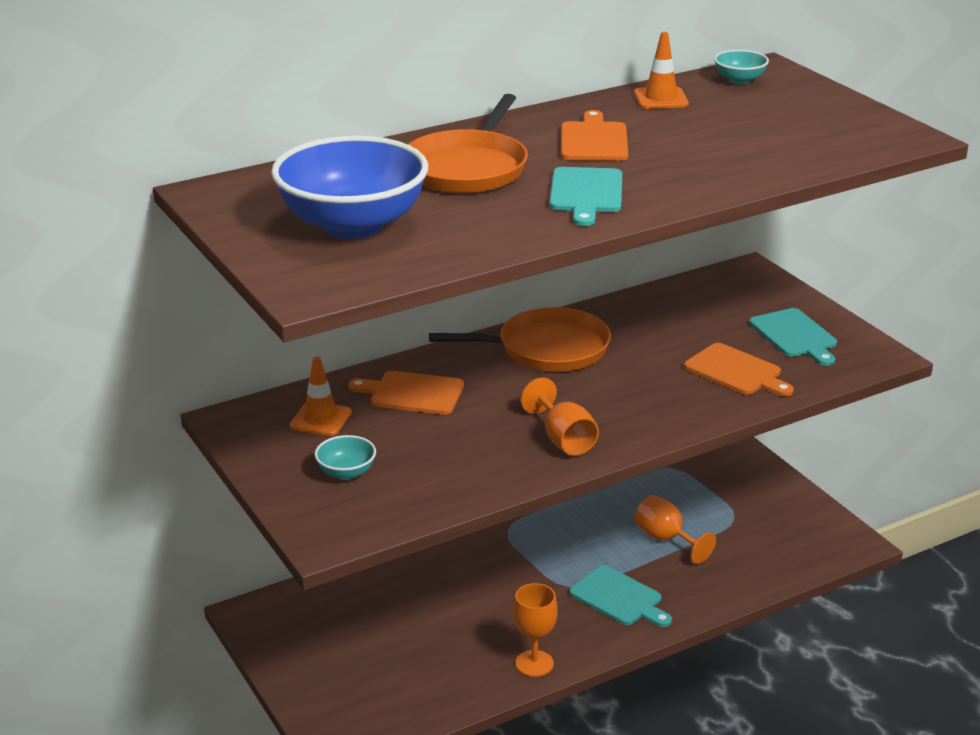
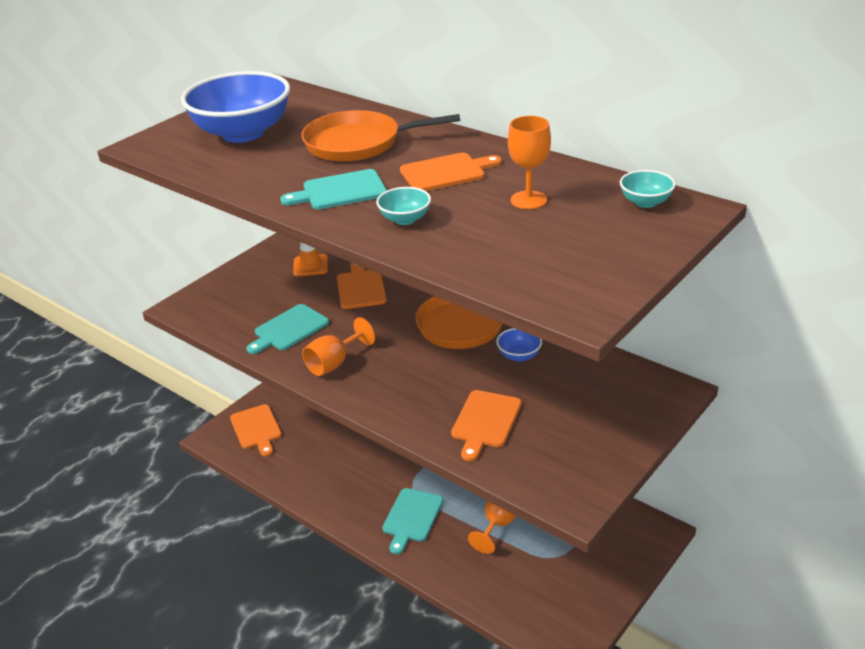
camera: 70 degrees right, 5 degrees up
(346, 473) = (254, 292): turquoise bowl -> turquoise bowl (405, 219)
(354, 697) = (256, 429): none -> orange cutting board
(534, 663) = (320, 496): orange goblet -> orange goblet (528, 200)
(637, 329) = (519, 356): none -> blue bowl
(661, 99) = (562, 179): orange traffic cone -> none
(795, 336) = (572, 442): turquoise cutting board -> turquoise cutting board (289, 329)

